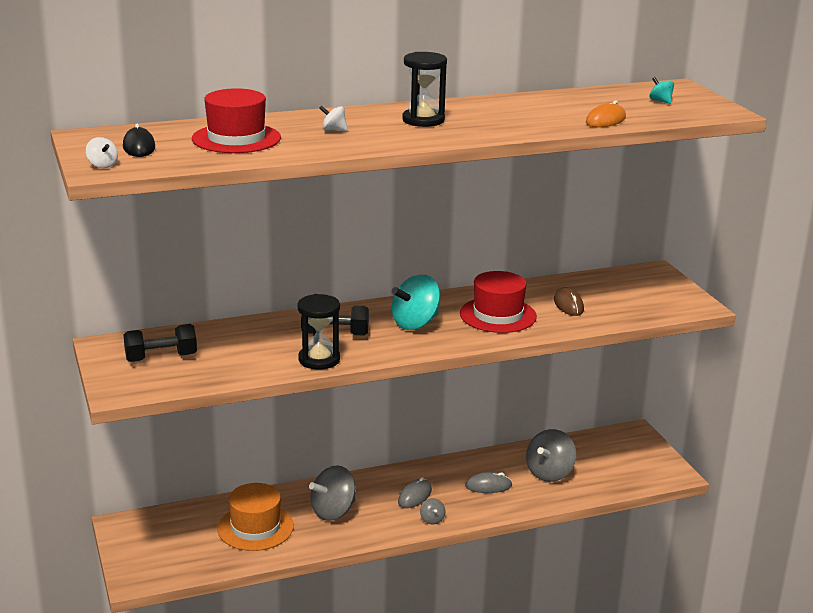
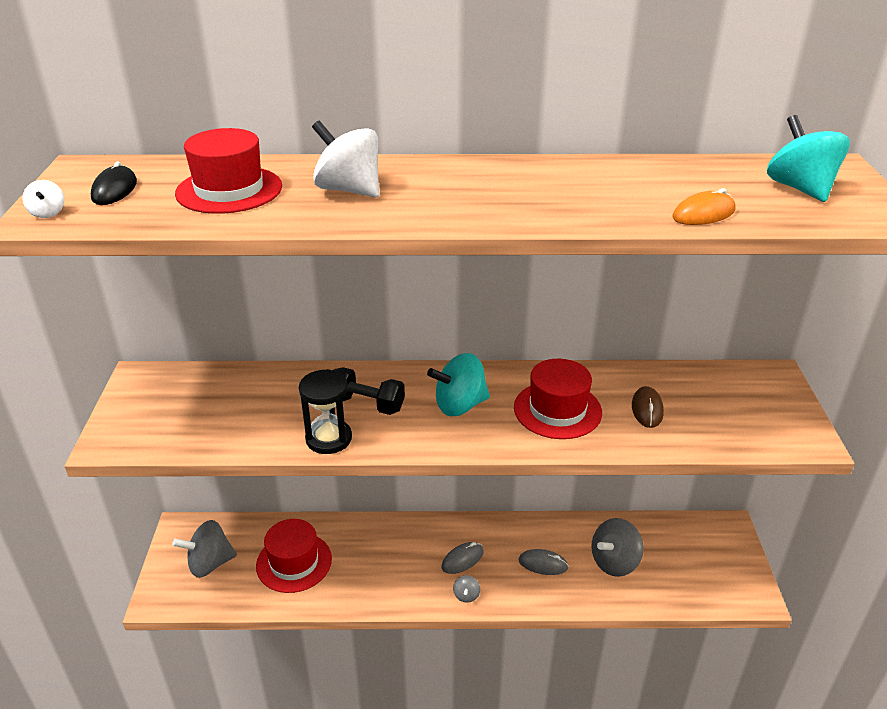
camera: 20 degrees right, 10 degrees up
(161, 358) = (177, 404): black dumbbell -> none
(255, 527) = (294, 562): orange hat -> red hat
(333, 130) = (349, 190): white spinning top -> white spinning top, size x2.16
(333, 511) = (375, 560): grey spinning top -> grey spinning top (210, 563)
(423, 120) = (467, 186): black hourglass -> none
(660, 101) = (800, 188): turquoise spinning top -> turquoise spinning top, size x2.16

